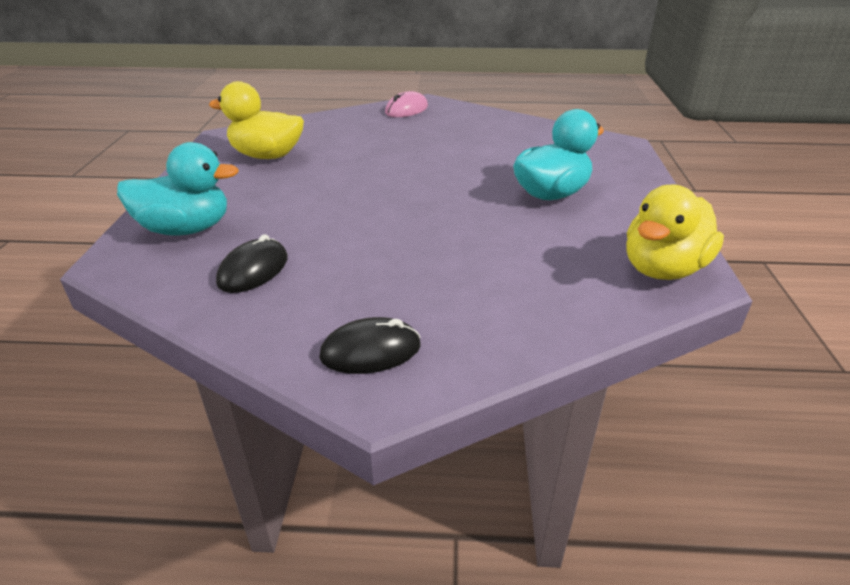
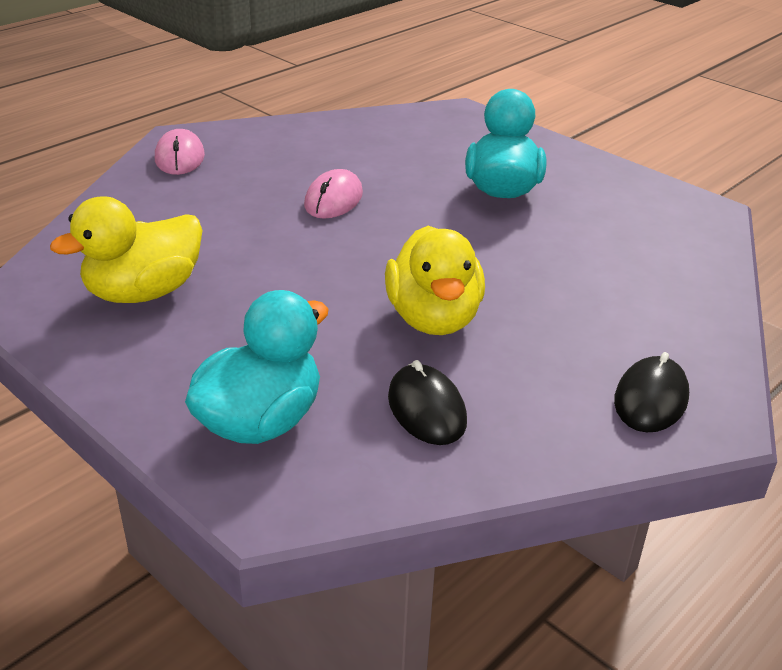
camera: 50 degrees left, 0 degrees up
(437, 156) = (333, 199): none -> pink mouse
(662, 269) = (681, 214): yellow duck -> yellow duck (433, 318)

